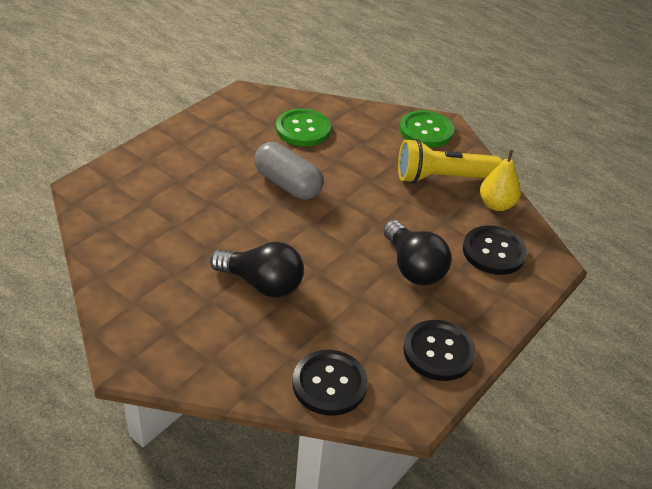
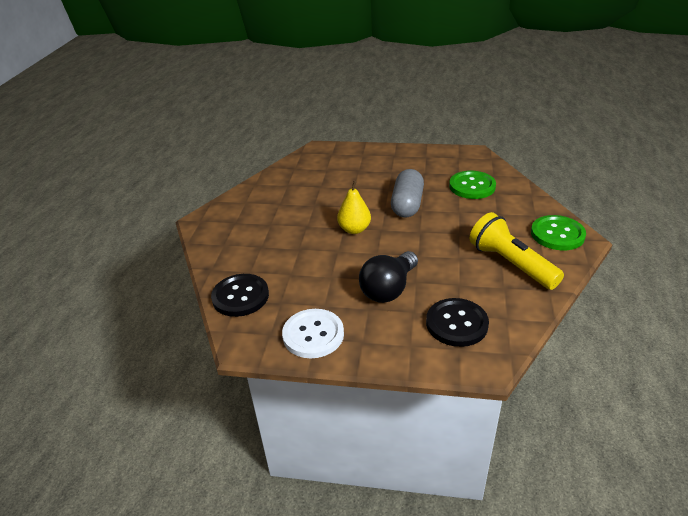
camera: 65 degrees right, 5 degrees down
(262, 283) = (303, 235): black light bulb -> none
(438, 352) = (313, 335): black button -> white button
(496, 205) = (518, 304): yellow pear -> yellow pear (354, 229)

